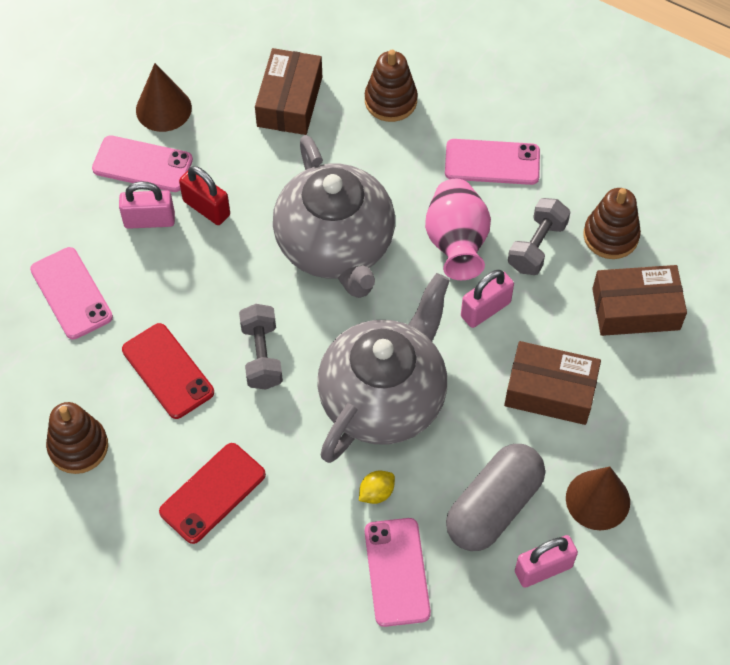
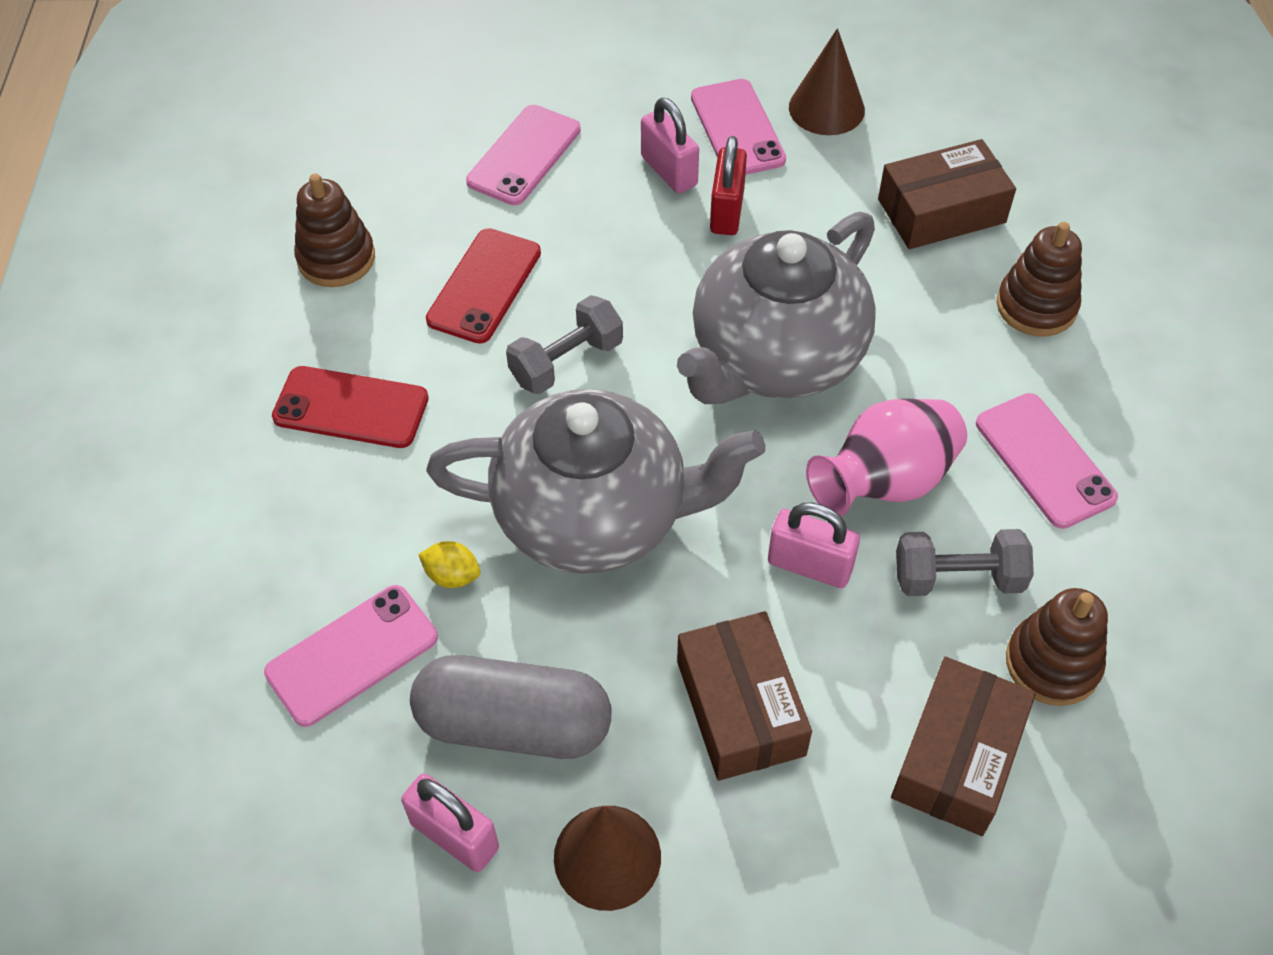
camera: 60 degrees right, 5 degrees down
(636, 309) = (957, 757): brown box -> brown box turned 60 degrees clockwise

